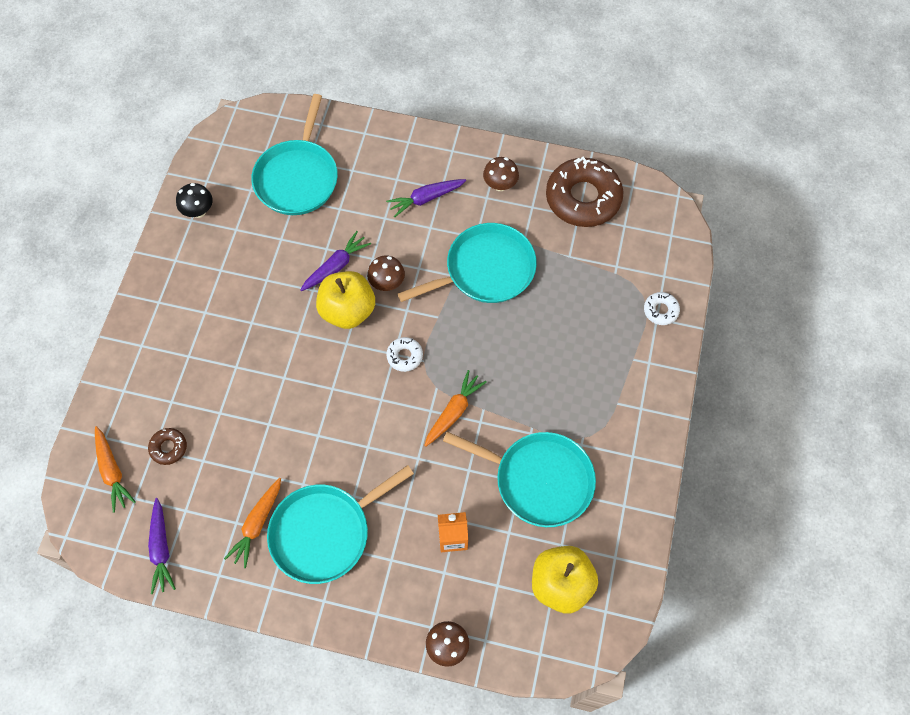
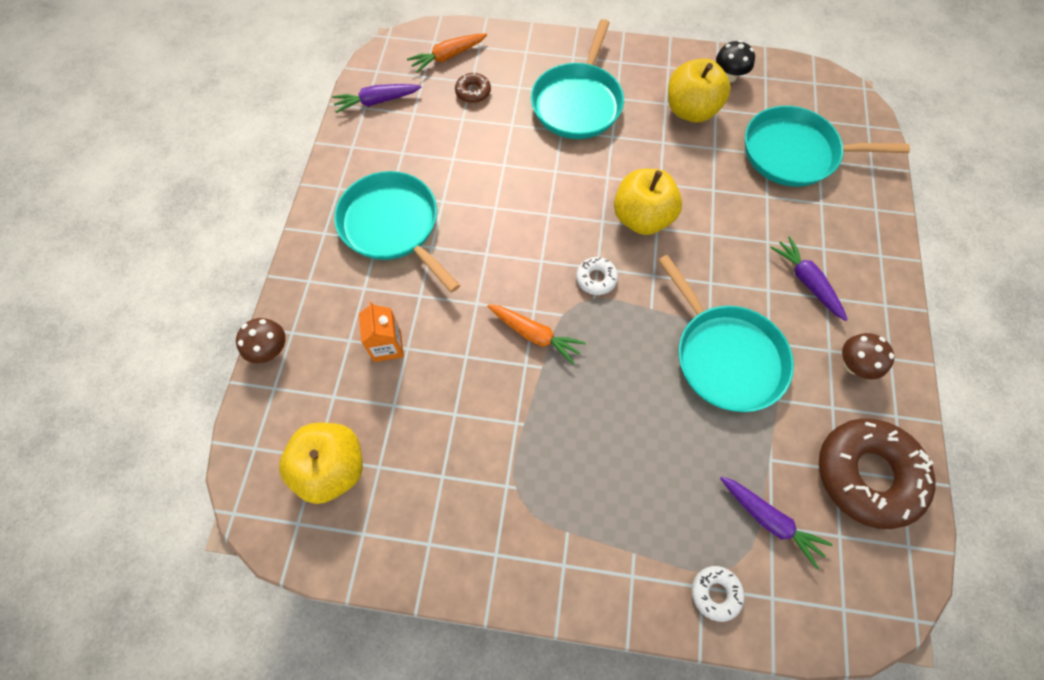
camera: 85 degrees right, 0 degrees up
(233, 250) = (690, 110): none -> yellow apple
(257, 524) = (401, 169): orange carrot -> none
(336, 266) = (693, 201): purple carrot -> purple carrot (769, 520)
(387, 283) = (684, 252): brown mushroom -> none
(538, 480) = (458, 435): turquoise pan -> turquoise pan (578, 103)

